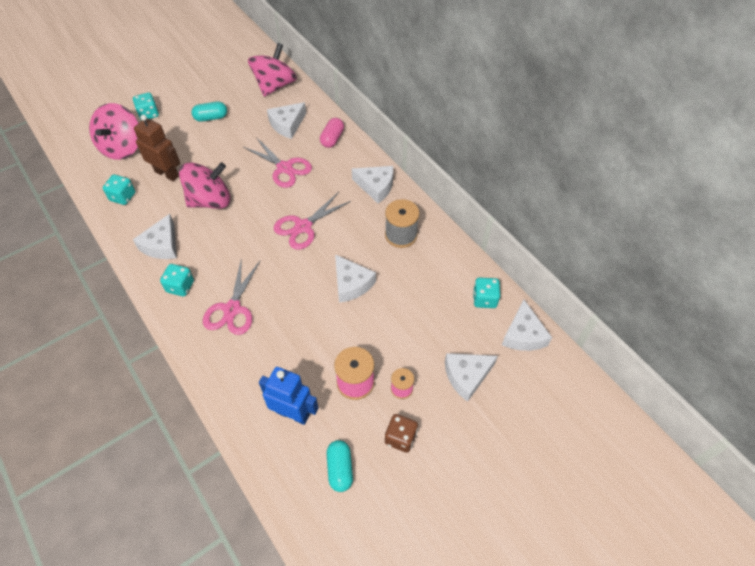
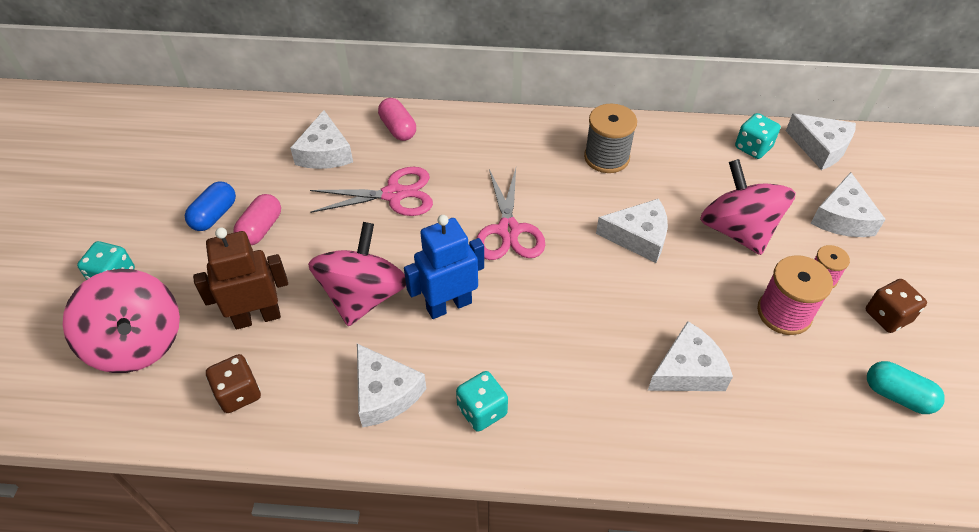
camera: 50 degrees left, 5 degrees down
(123, 197) = (238, 393): turquoise dice -> brown dice
(211, 118) = (214, 215): turquoise capsule -> blue capsule
(218, 138) = (261, 229): none -> pink capsule
(232, 309) = (574, 372): pink scissors -> none
(275, 85) = (243, 127): pink spinning top -> pink spinning top (737, 230)
(293, 413) = (788, 398): blue robot -> blue robot (448, 305)
(376, 186) = (514, 136): white cheese -> white cheese (687, 370)

